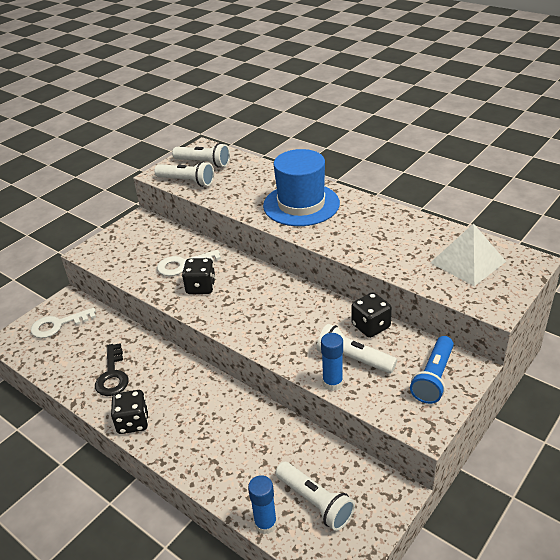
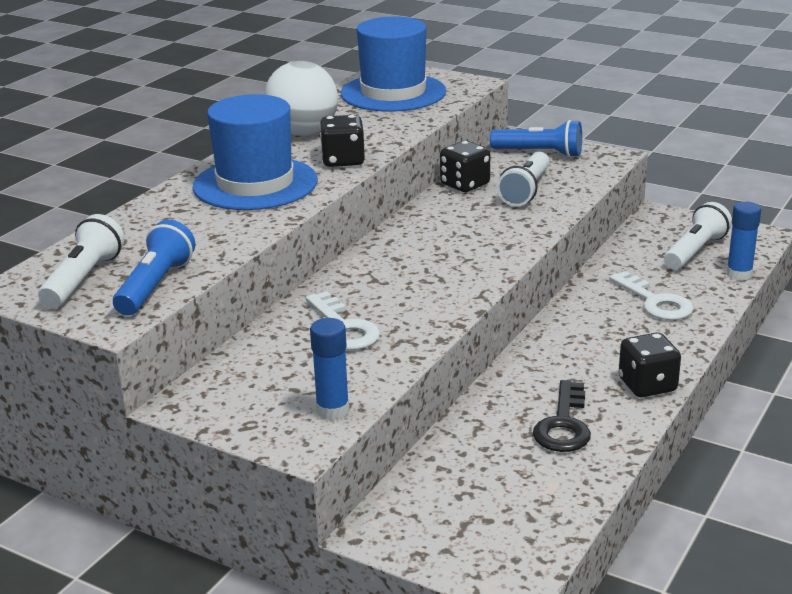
camera: 100 degrees left, 10 degrees down
(58, 325) = (455, 521): white key -> white key (655, 302)
(112, 375) = (563, 424): black key -> black key turned 120 degrees clockwise
(187, 181) = (155, 286): white flashlight -> blue flashlight
(201, 287) = (403, 304): black dice -> black dice (343, 160)
(332, 383) = (570, 199): blue glue stick -> blue glue stick (333, 410)
(384, 220) = (303, 133): none -> white ball
(468, 262) = (393, 93): white pyramid -> blue hat

